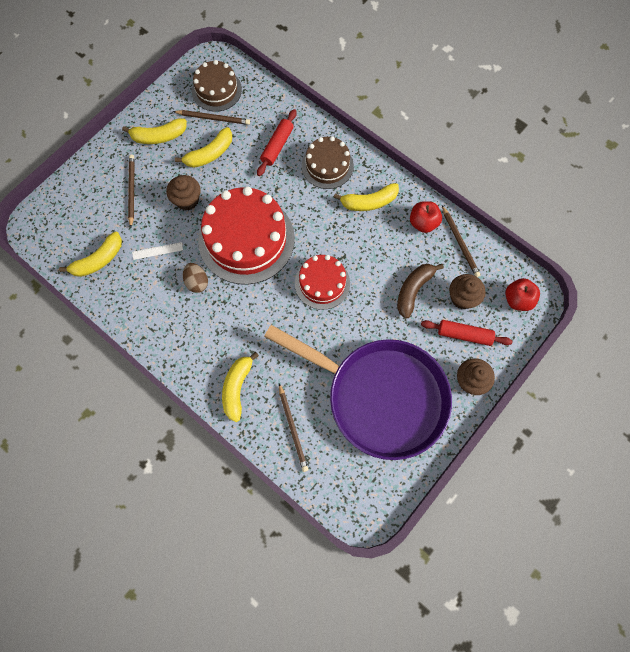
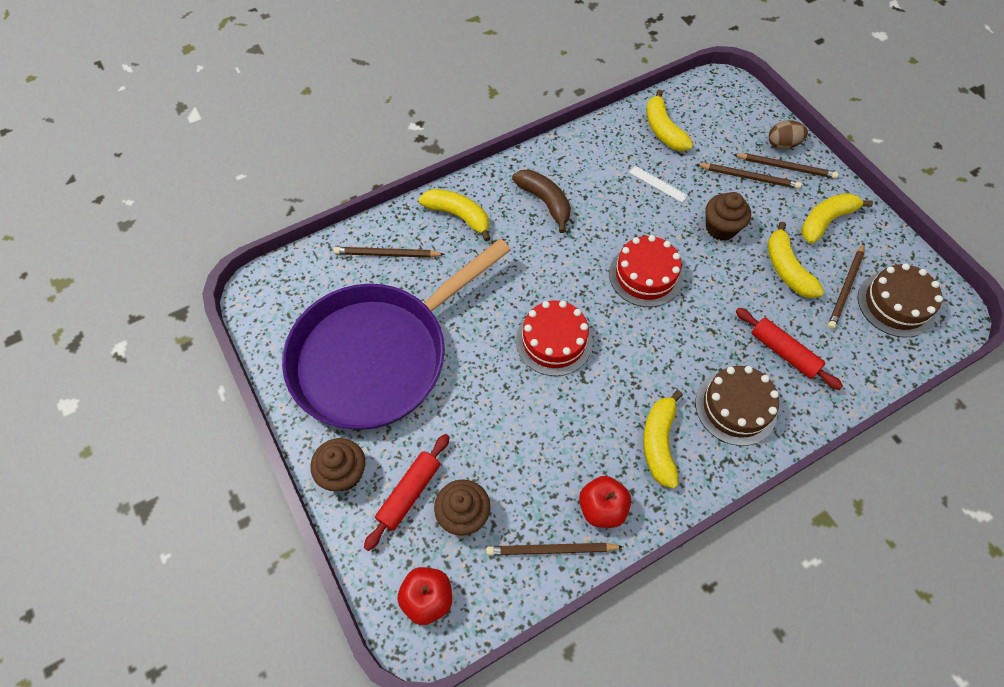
camera: 110 degrees right, 10 degrees down
(114, 168) = (786, 167): none -> brown pencil
(157, 251) = (658, 184): white ruler -> white ruler turned 60 degrees counterclockwise
(159, 136) = (825, 221): yellow banana -> yellow banana turned 45 degrees clockwise
(197, 282) = (603, 211): brown egg -> brown egg (782, 145)
(246, 239) = (645, 275): red cake -> red cake, size x0.56
(413, 290) = (501, 451): brown banana -> brown banana (545, 202)

